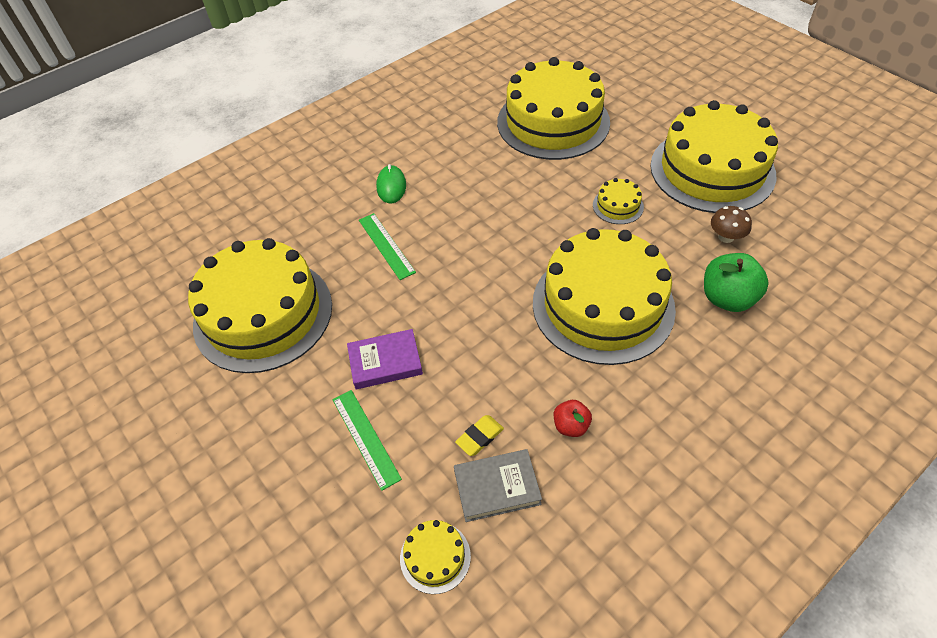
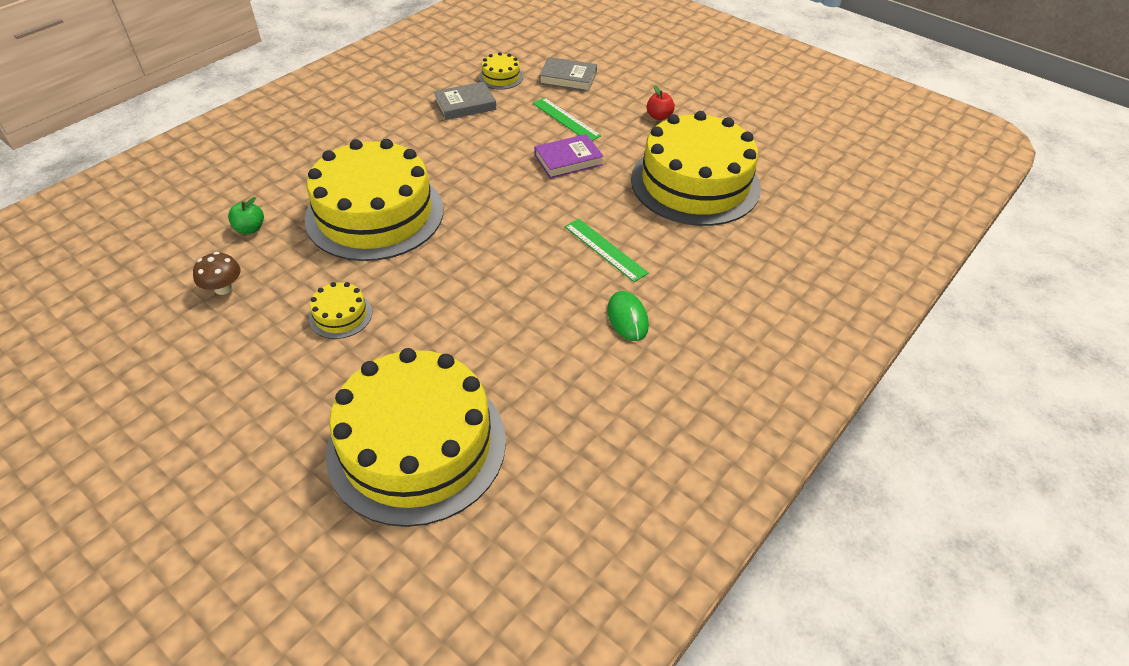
camera: 165 degrees right, 5 degrees down
(332, 540) = (568, 78): none -> grey book
(479, 437) = (481, 126): yellow eraser -> none
(571, 426) = (411, 136): red apple -> red apple (659, 116)
(712, 170) = (200, 377): yellow cake -> none
(727, 298) = (250, 229): green apple -> green apple, size x0.56

